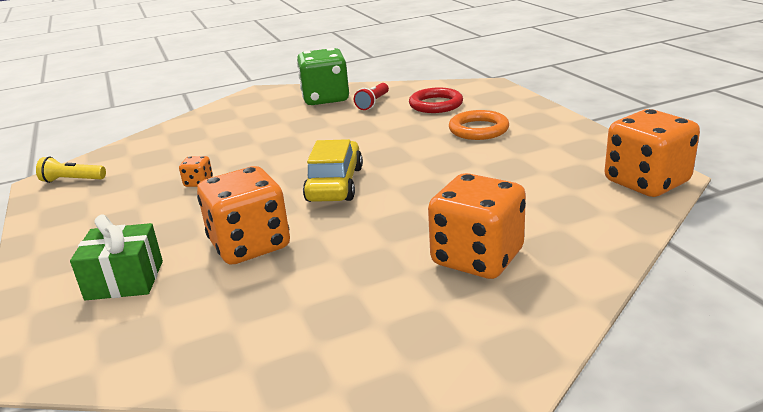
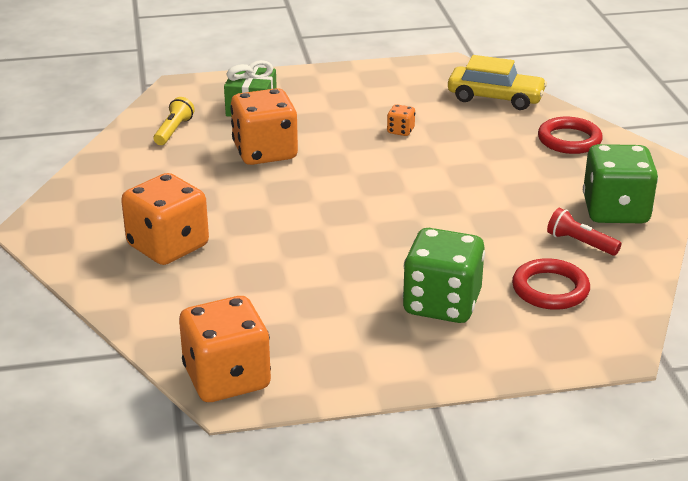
camera: 100 degrees right, 5 degrees up
(72, 180) = (445, 75): yellow flashlight -> yellow flashlight (173, 131)
(218, 120) = (569, 140): none -> red ring
(335, 184) = (350, 196): yellow car -> yellow car (495, 98)
(478, 129) = (442, 304): orange ring -> green dice

